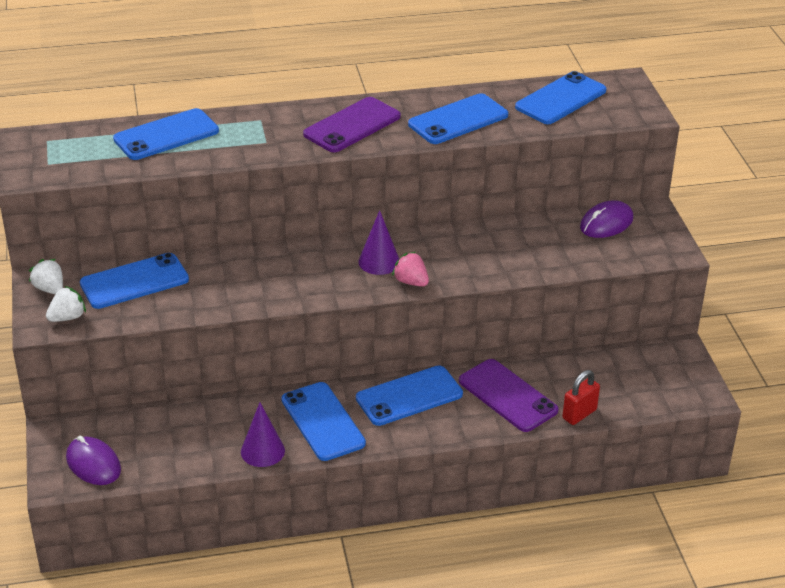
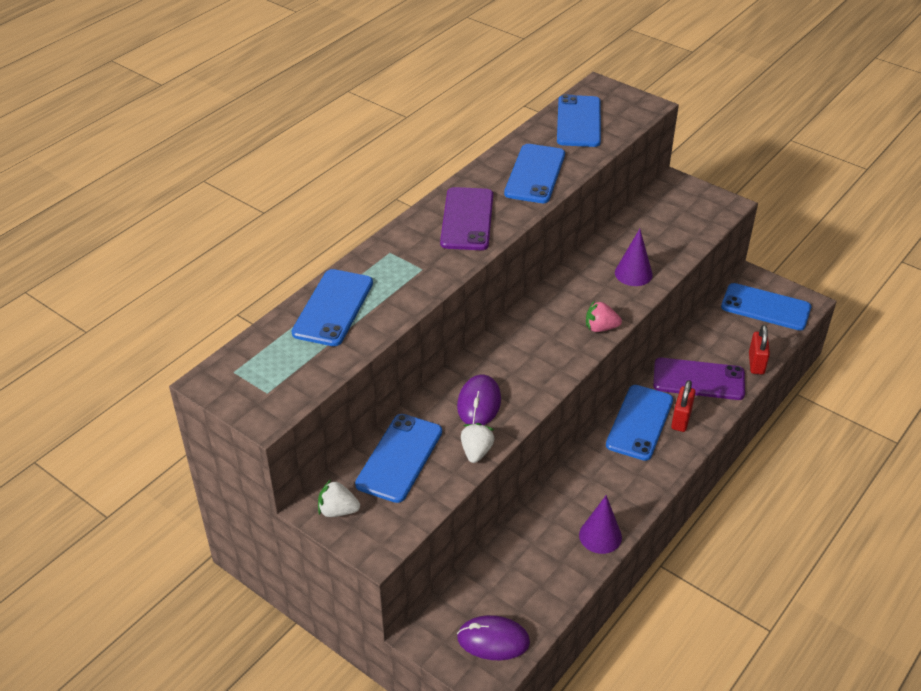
camera: 40 degrees left, 5 degrees up
(67, 317) = (389, 525): white strawberry -> white strawberry (476, 451)
(322, 421) = (610, 482): blue phone -> blue phone (765, 307)
(379, 261) = (557, 325): purple cone -> purple cone (633, 273)
(447, 415) = (681, 420): none -> red padlock
(606, 223) = (660, 207): purple mouse -> purple mouse (479, 403)

